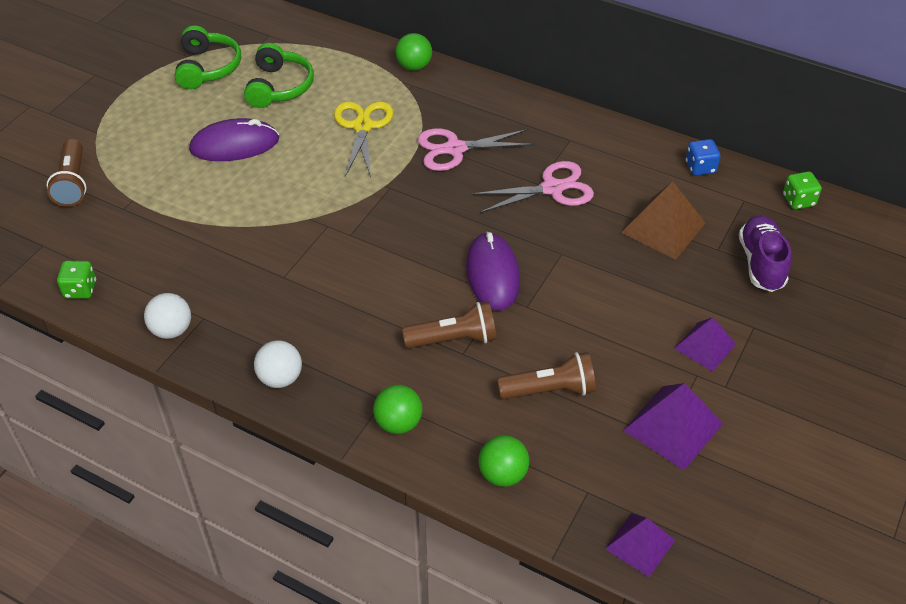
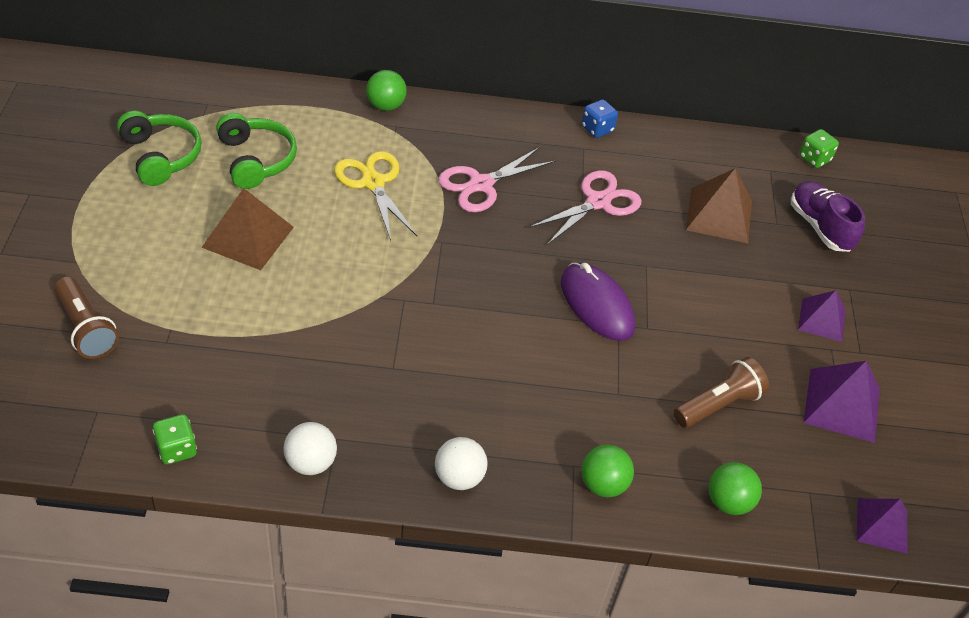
camera: 30 degrees left, 0 degrees up
(234, 145) = (248, 237): purple mouse -> brown pyramid
(454, 339) = (601, 382): brown flashlight -> none
(700, 167) = (715, 147): blue dice -> blue dice (597, 129)

